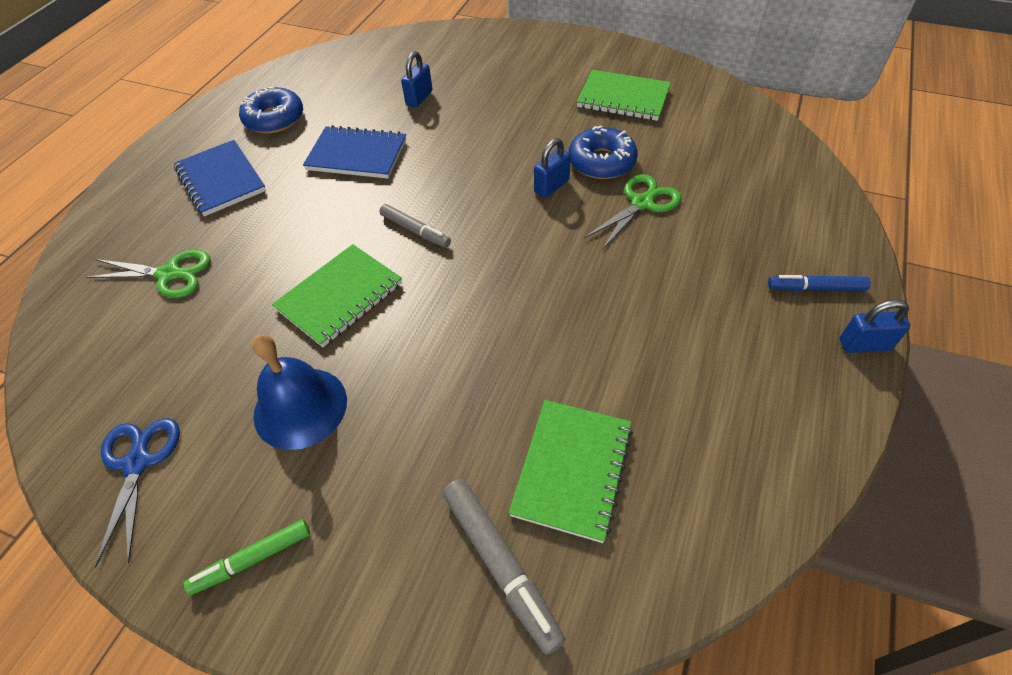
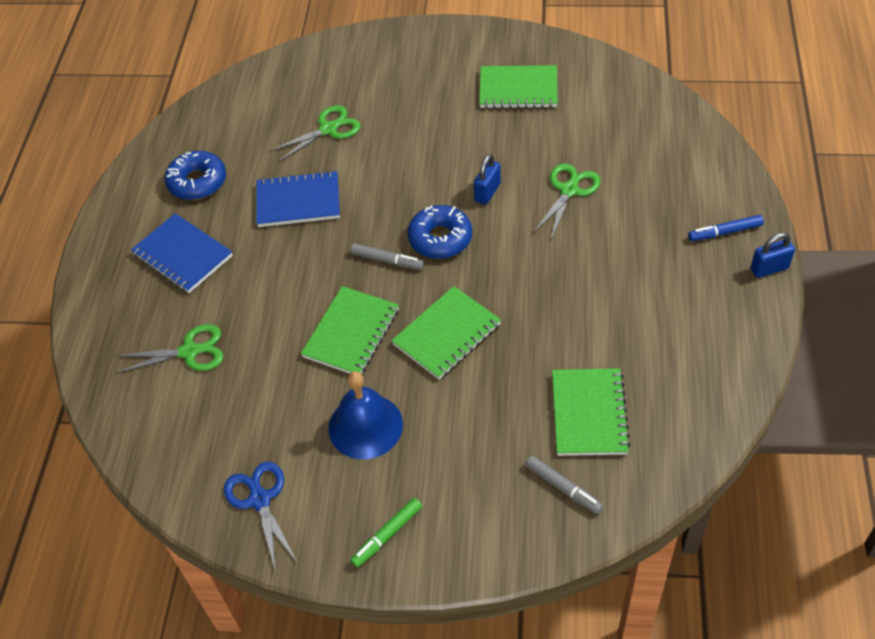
camera: 15 degrees left, 0 degrees up
(419, 98) = (328, 129): blue padlock -> green scissors
(442, 325) = (447, 334): none -> green notebook
(500, 565) = (563, 488): grey marker -> grey marker, size x0.66
(601, 162) = (521, 159): blue donut -> blue donut (440, 238)

